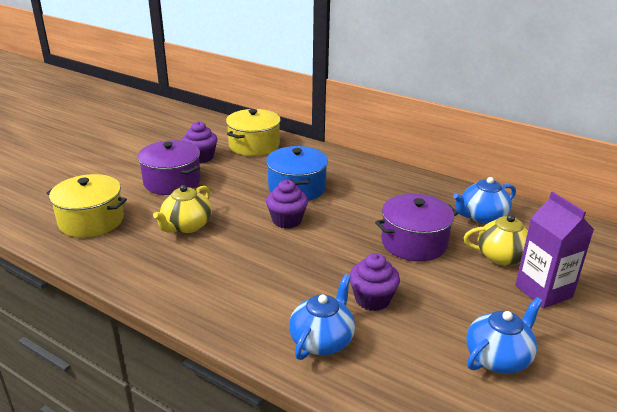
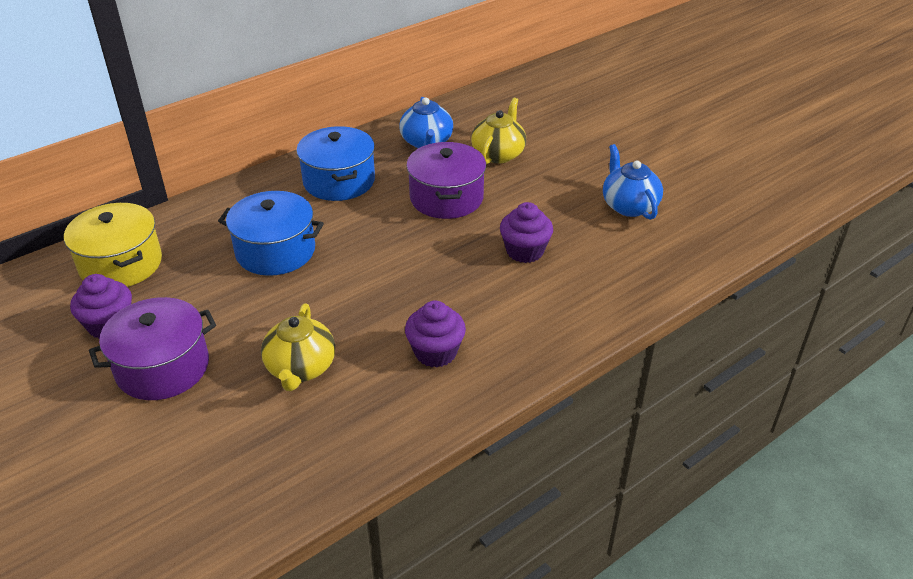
camera: 70 degrees left, 10 degrees up
(91, 221) = (216, 473): yellow pot -> none
(186, 226) = (301, 368): yellow teapot -> yellow teapot turned 45 degrees clockwise
(287, 220) = (346, 276): purple cupcake -> purple cupcake (435, 352)
(322, 340) = (571, 299): blue teapot -> none
(393, 191) = (339, 181): none -> blue pot
(543, 291) = (557, 152): purple carton -> none

